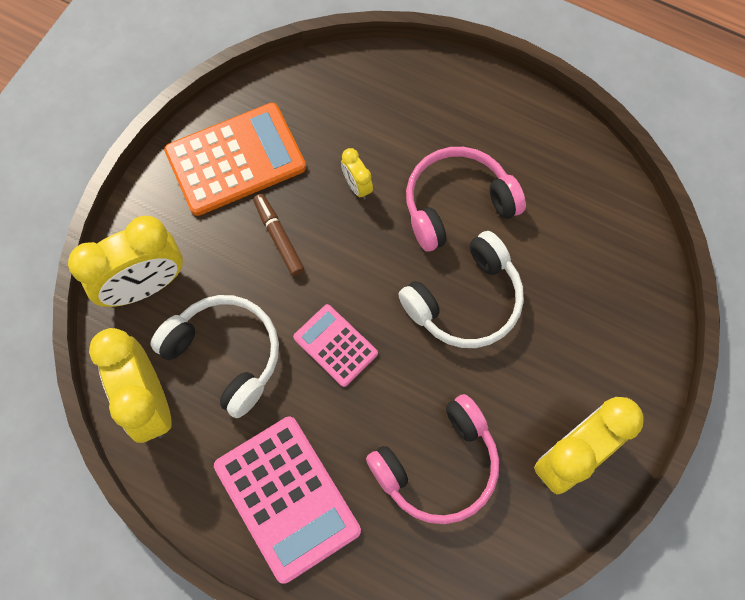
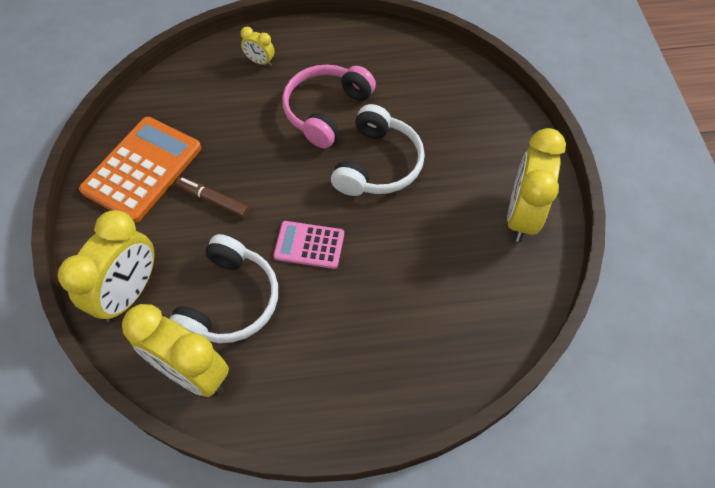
camera: 35 degrees left, 10 degrees down
(226, 354) = (230, 301): white headphones -> white headphones turned 105 degrees clockwise
(287, 498) = (352, 369): pink calculator -> none
(357, 186) = (247, 137): yellow clock -> yellow clock (260, 62)
(438, 466) = (442, 277): pink headphones -> none

